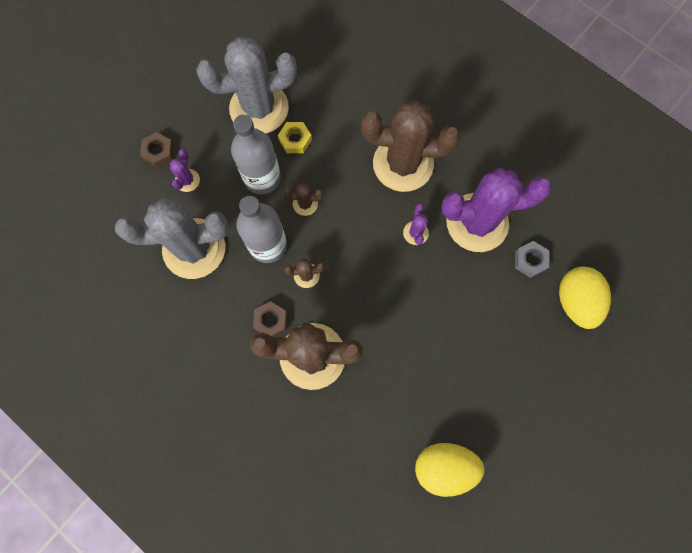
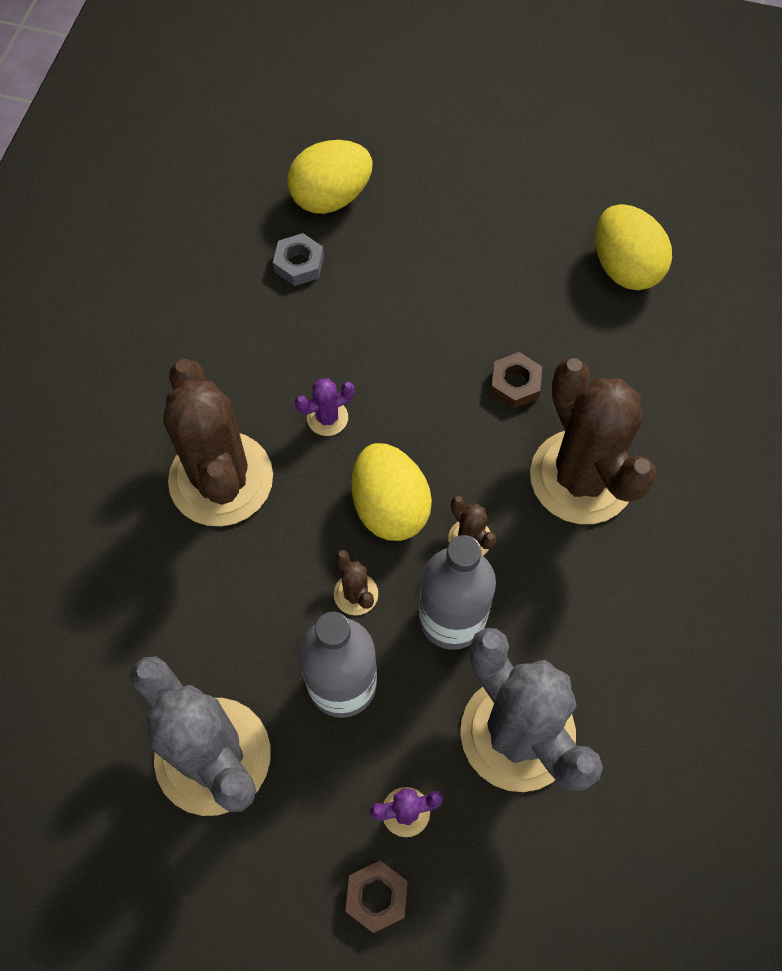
camera: 115 degrees left, 10 degrees down
(270, 320) = (564, 557): brown nut -> brown nut (515, 384)
(295, 140) = (248, 663): yellow nut -> none
(345, 242) = (390, 507): none -> yellow egg
(477, 222) = (273, 345): purple cactus -> none

